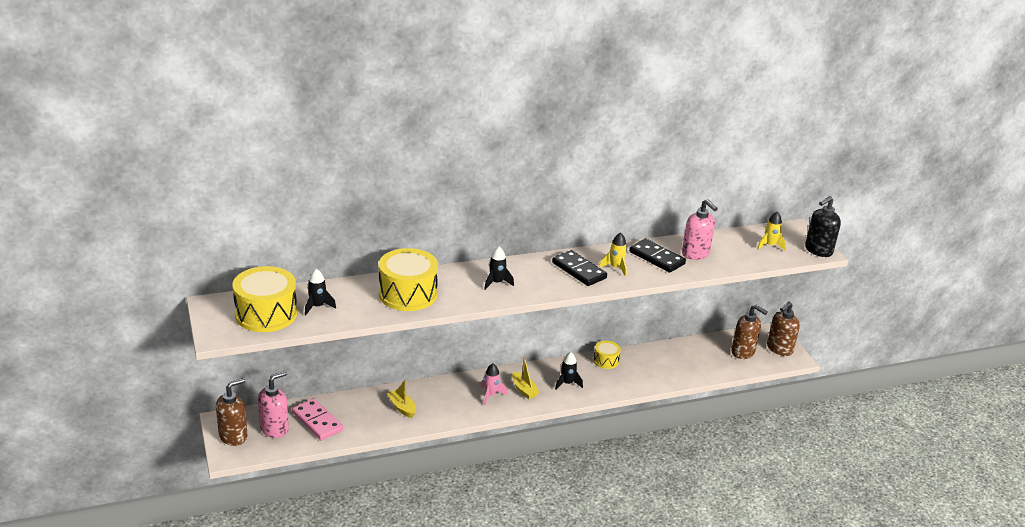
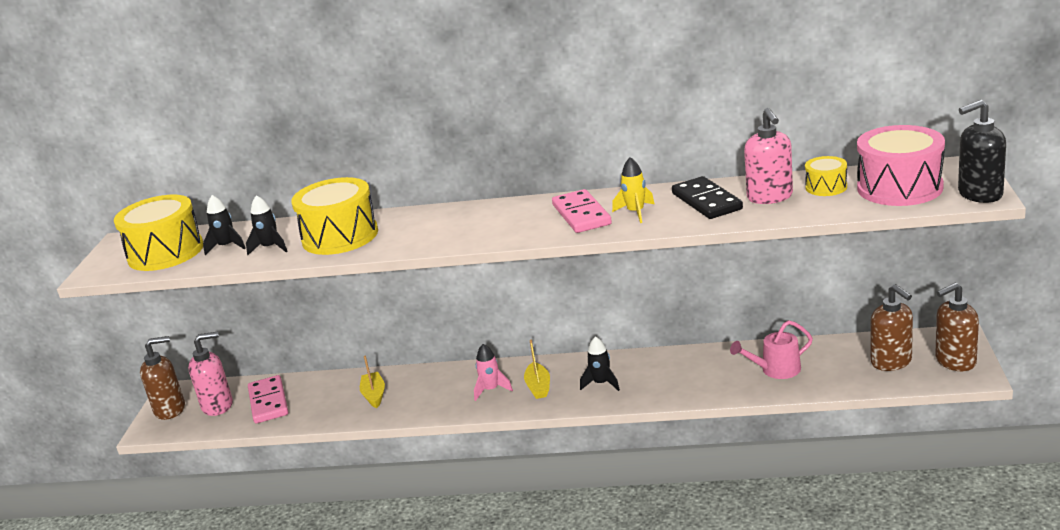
camera: 30 degrees right, 5 degrees down
(496, 283) = (459, 226): black rocket -> black rocket (270, 248)
(579, 270) = (581, 215): black domino -> pink domino
(606, 361) = (674, 359): yellow drum -> yellow drum (826, 187)
(676, 363) = (776, 370): none -> pink watering can
(769, 245) = (899, 188): yellow rocket -> pink drum

